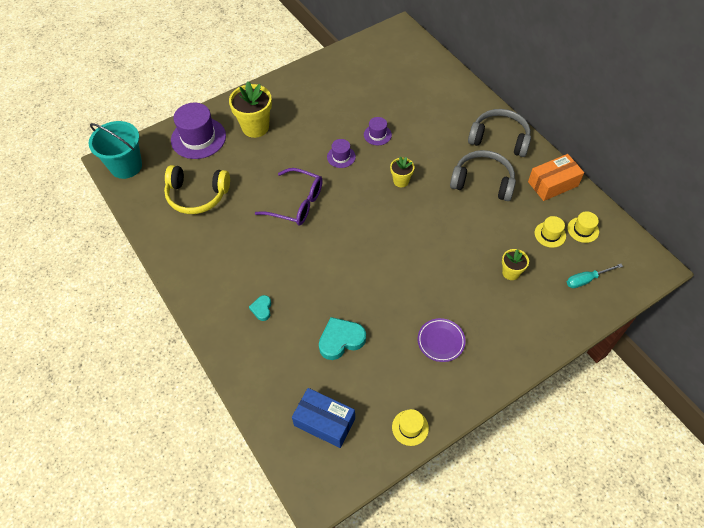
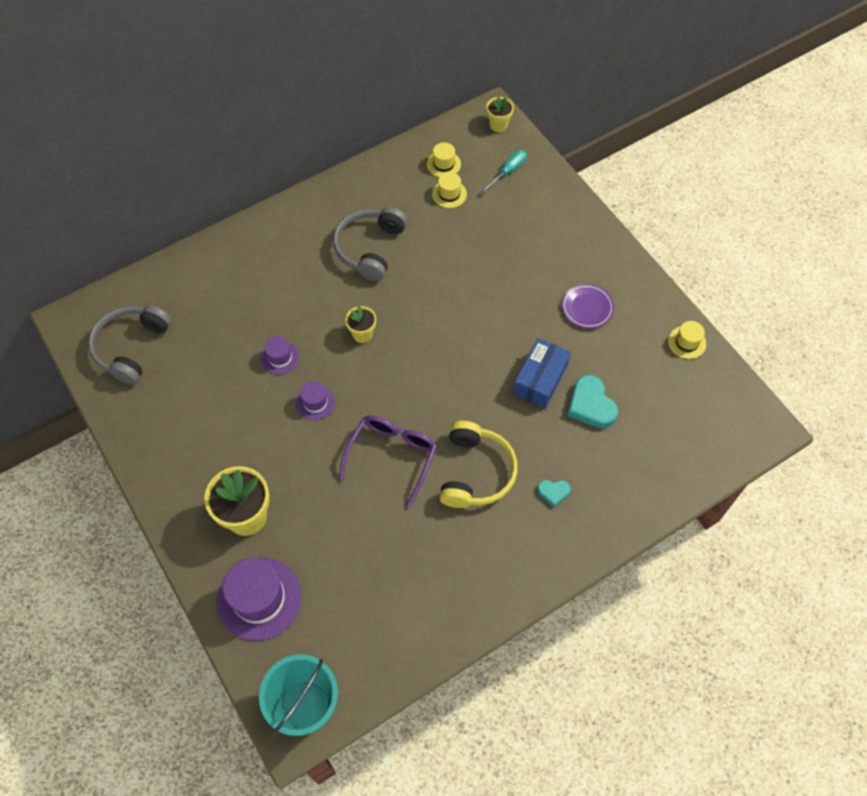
camera: 90 degrees left, 5 degrees up
(197, 195) = (370, 589): yellow headphones -> yellow headphones (475, 472)
(324, 422) = (689, 422): blue box -> blue box (540, 380)
(499, 139) = (303, 224): grey headphones -> grey headphones (132, 347)
(510, 273) = (499, 236): yellow flower pot -> yellow flower pot (498, 125)
(553, 184) = (378, 181): orange box -> none
(586, 280) = (508, 171): turquoise screwdriver -> turquoise screwdriver turned 120 degrees counterclockwise

